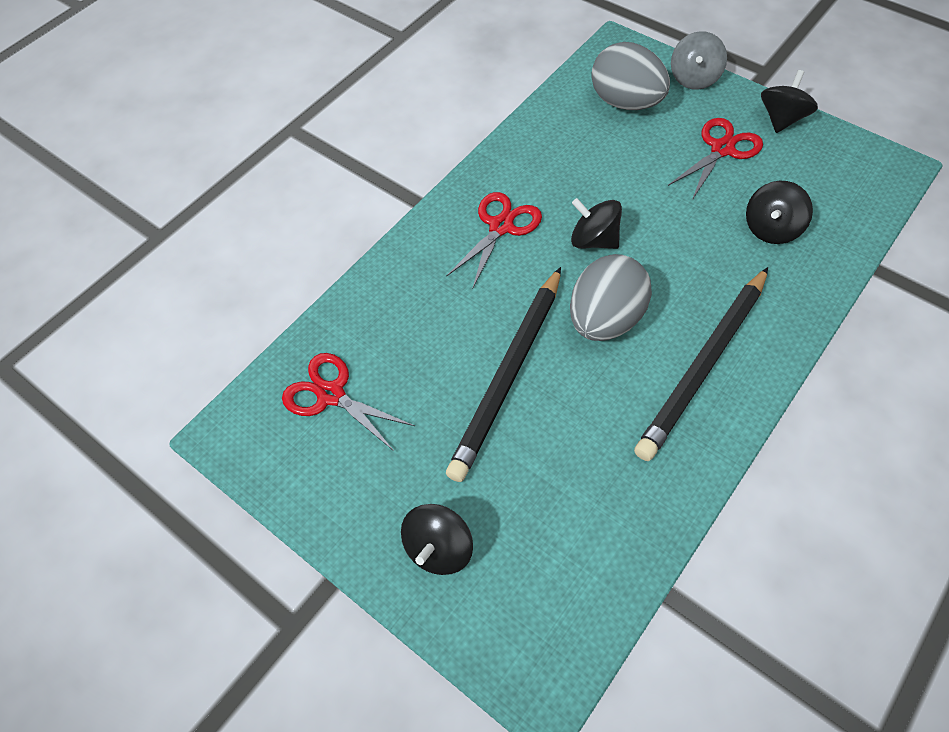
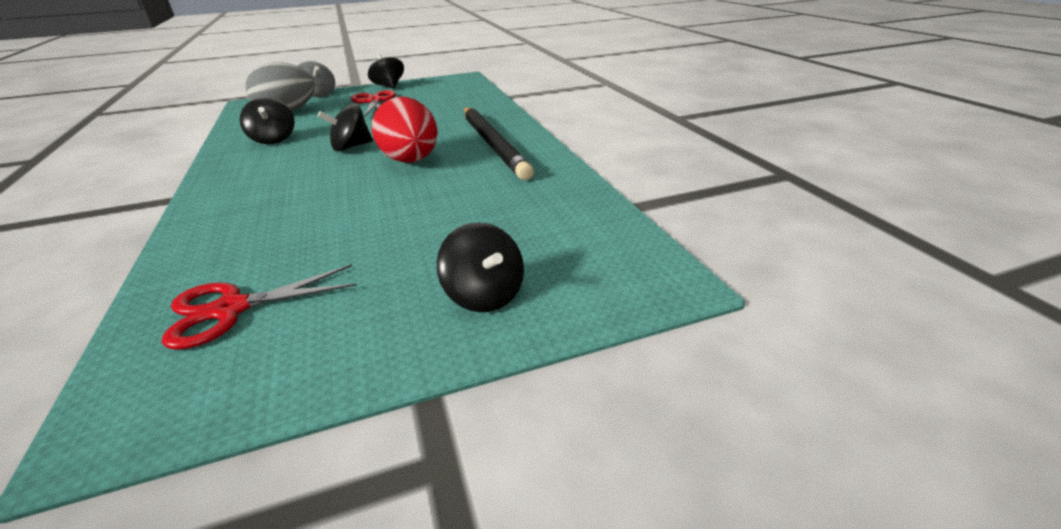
camera: 60 degrees left, 25 degrees down
(501, 226) = (271, 172): red scissors -> none
(508, 375) = (386, 207): black pencil -> none
(605, 319) = (411, 161): grey egg -> red egg
(771, 228) = (443, 106): black spinning top -> black spinning top (274, 139)

